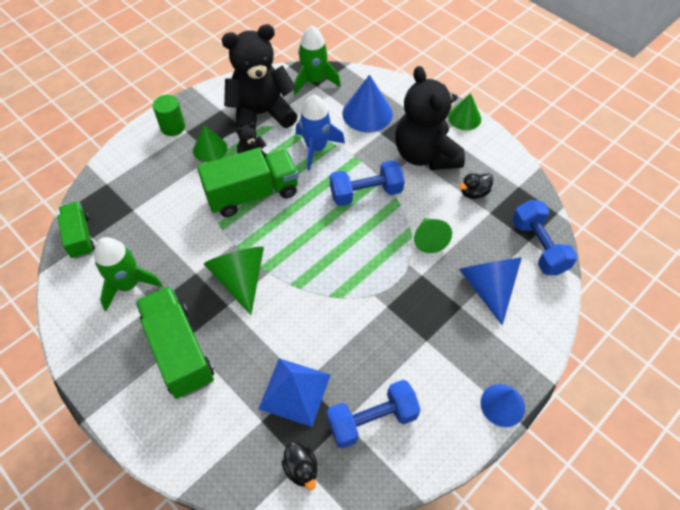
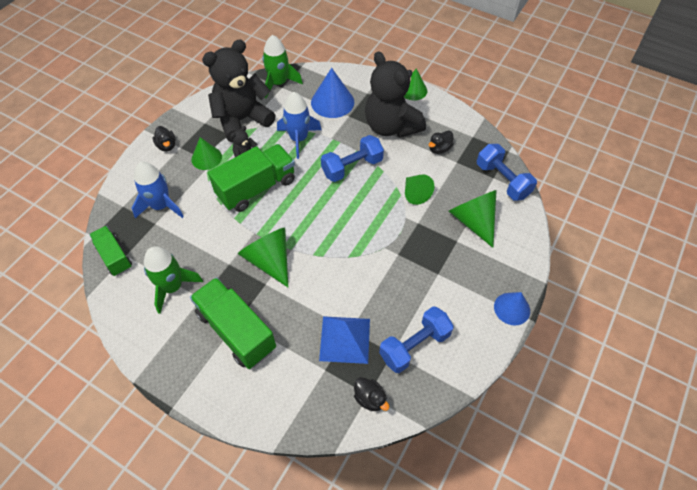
camera: 15 degrees left, 0 degrees up
(145, 192) = (161, 206): none -> blue rocket
(173, 127) = (167, 146): green cylinder -> black duck
(488, 287) = (473, 221): blue cone -> green cone

